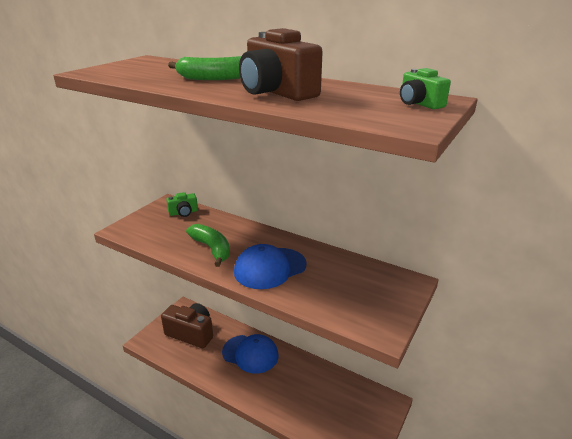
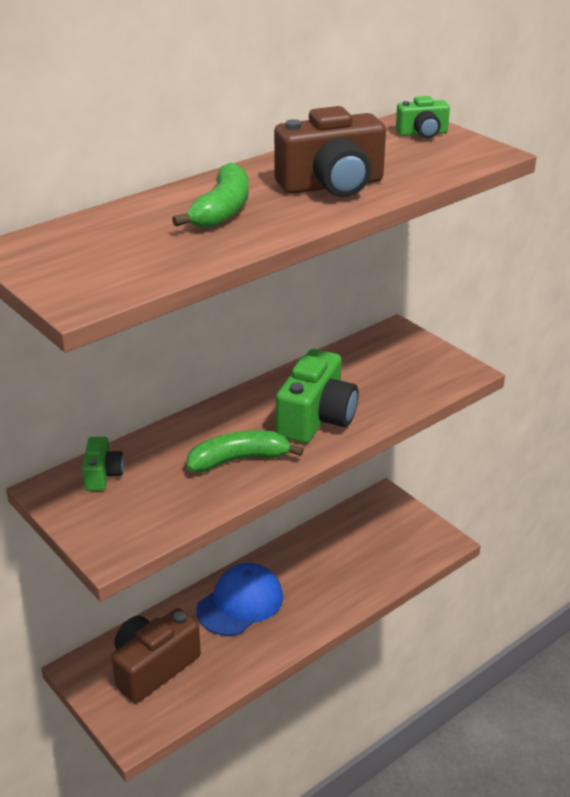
camera: 70 degrees left, 5 degrees up
(270, 268) = (316, 418): blue cap -> green camera

